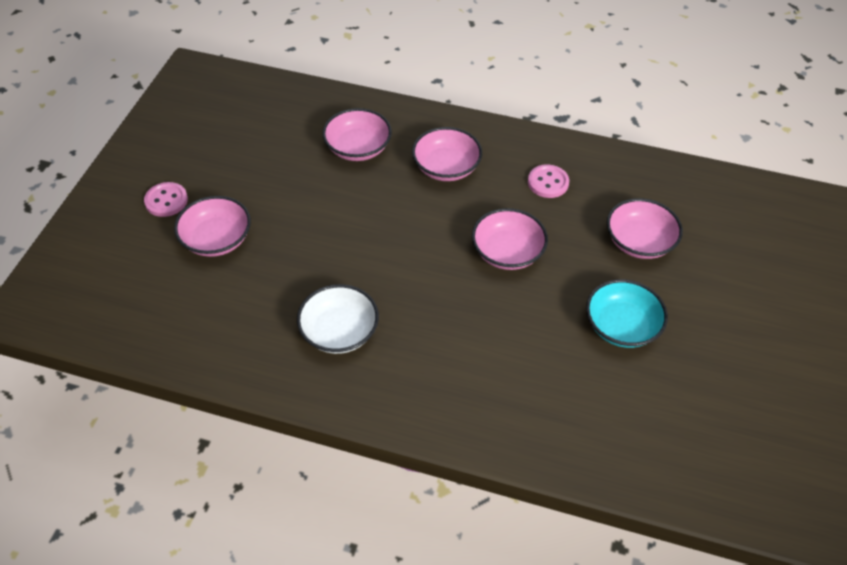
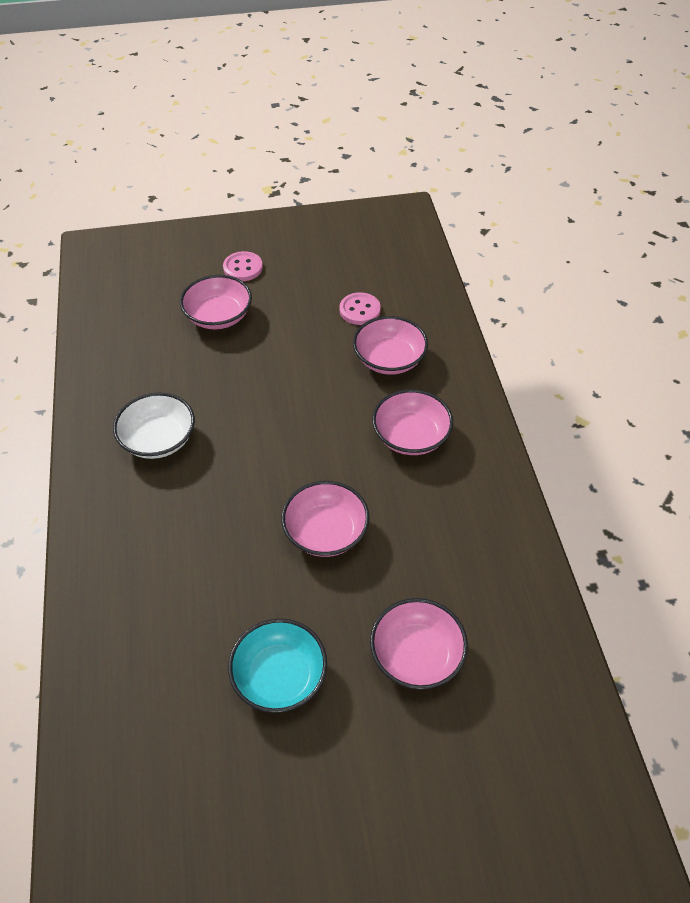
camera: 65 degrees right, 0 degrees up
(548, 182) = (450, 532): pink button -> pink button (360, 310)

